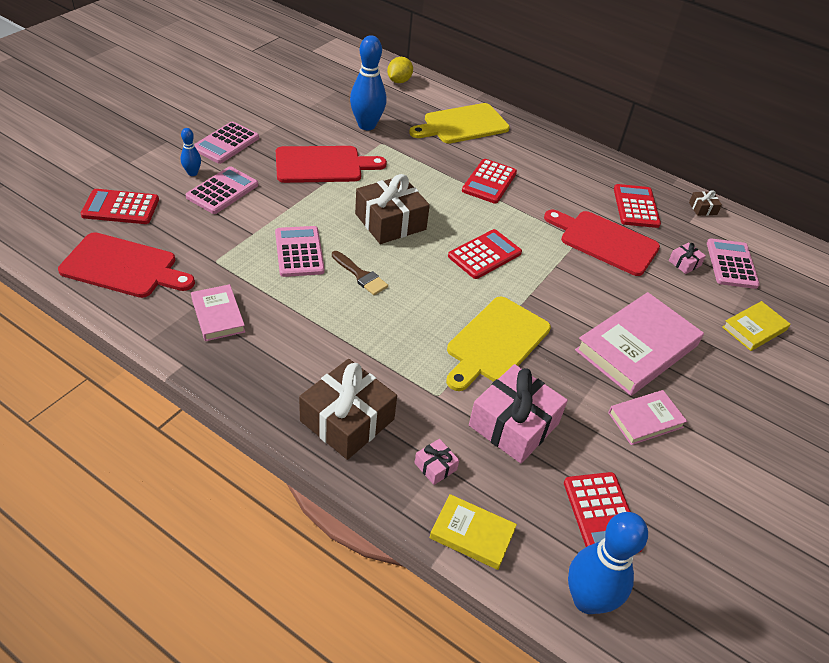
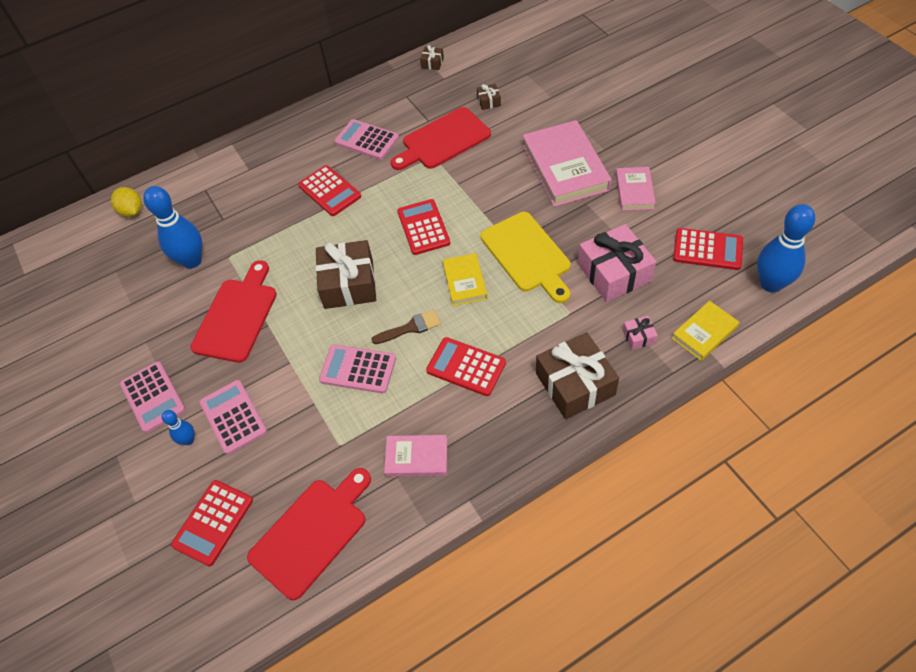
camera: 55 degrees left, 10 degrees up
(462, 125) = (235, 183): yellow cutting board -> none
(636, 207) = (410, 103): red calculator -> red calculator (466, 367)
(684, 263) = (489, 101): pink gift -> brown gift
(731, 264) = (501, 74): pink calculator -> pink calculator (366, 140)
(754, 328) = (571, 92): yellow book -> yellow book (465, 281)

